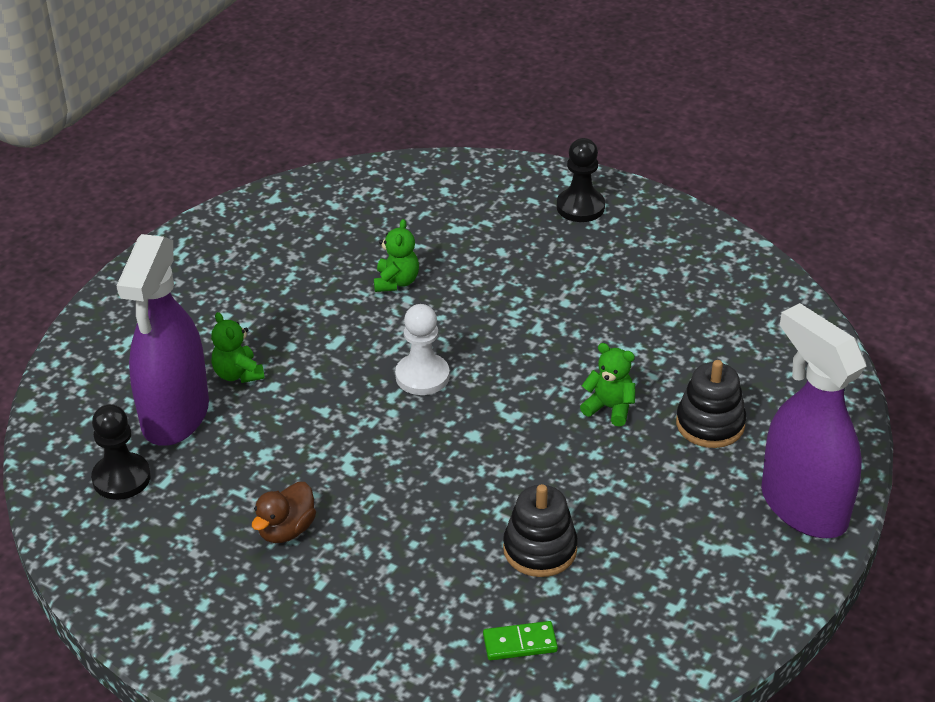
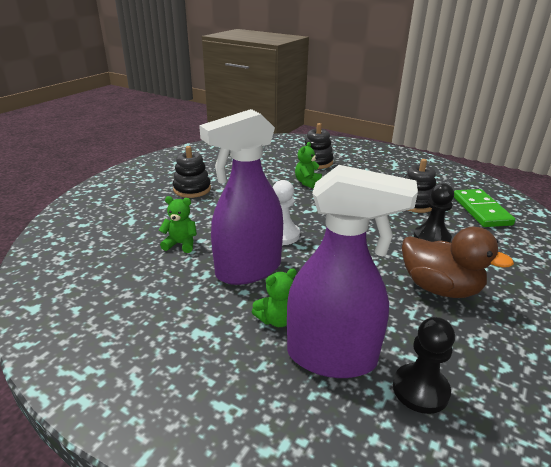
camera: 90 degrees left, 10 degrees down
(286, 530) = (440, 288): brown duck -> brown duck, size x1.68
(520, 643) = (481, 210): green domino -> green domino, size x1.79
(562, 272) = (192, 189): none -> black stacking toy
(580, 207) = (132, 182): black pawn -> black pawn (431, 238)
(803, 506) = (364, 150): purple spray bottle -> purple spray bottle (248, 270)

